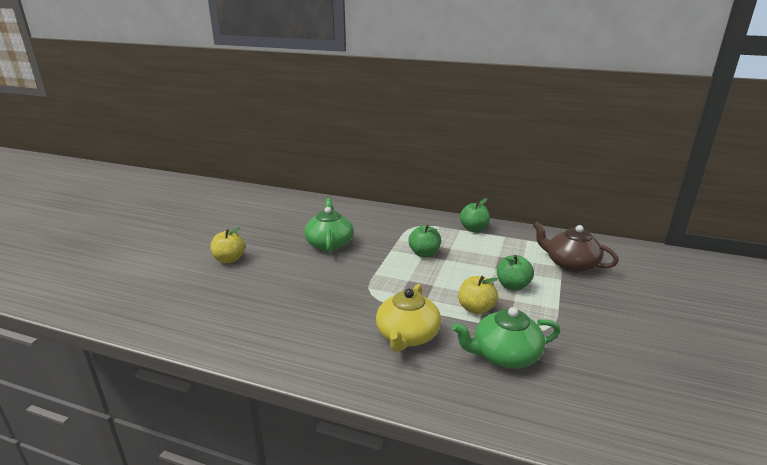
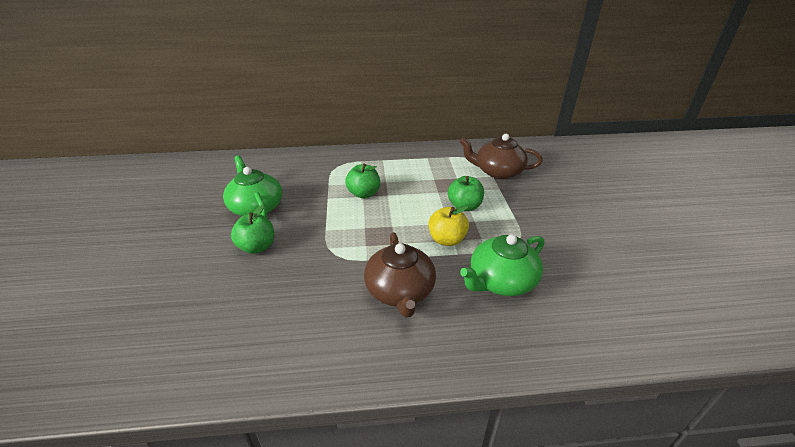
camera: 25 degrees left, 10 degrees up
(229, 259) = (138, 259): yellow apple -> none
(407, 336) = (400, 291): yellow teapot -> brown teapot
(474, 228) = (395, 156): green apple -> green apple (257, 247)

